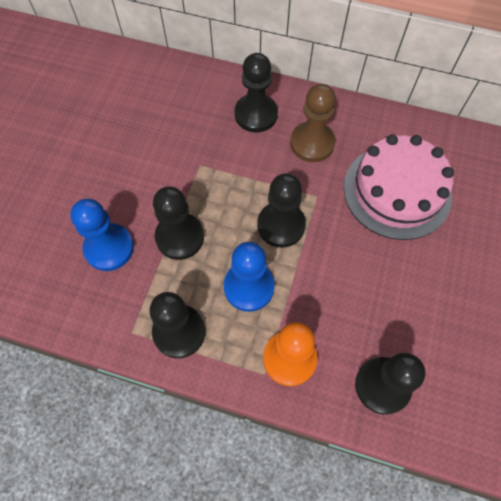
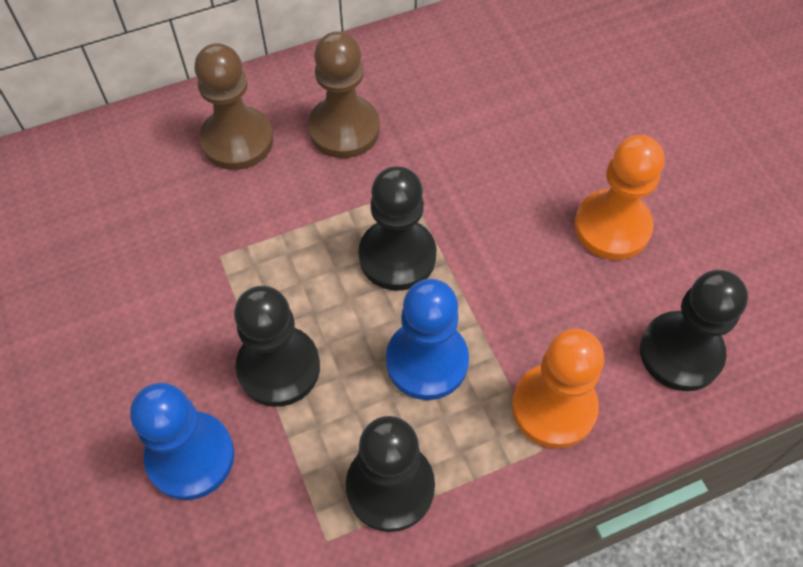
camera: 40 degrees left, 5 degrees down
(256, 114) = (237, 140): black pawn -> brown pawn
(397, 191) = (497, 118): pink cake -> none
(407, 292) = (612, 227): none -> orange pawn

